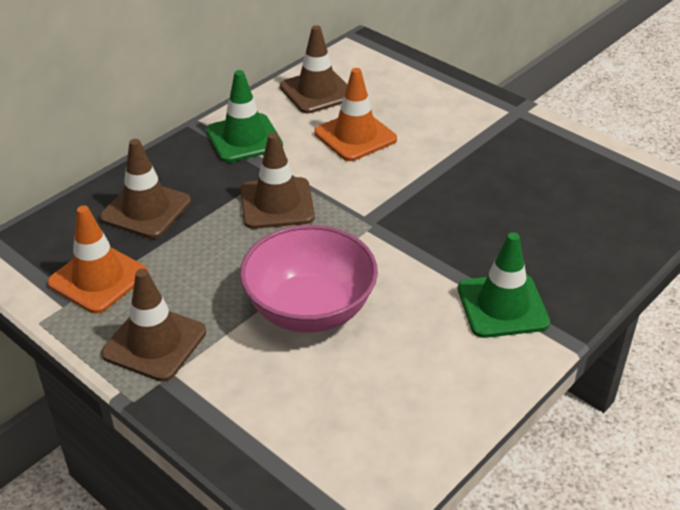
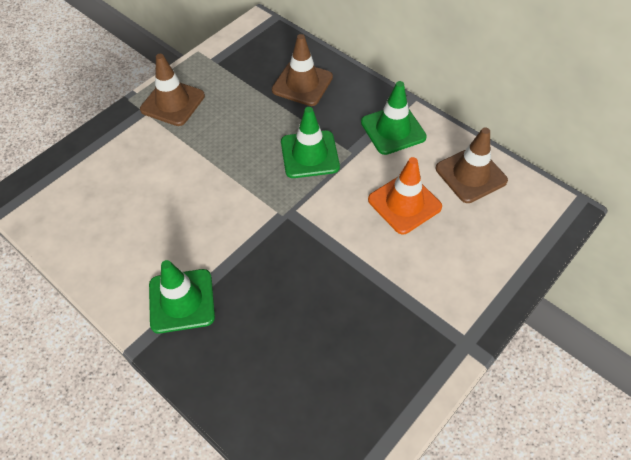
camera: 90 degrees right, 15 degrees up
(98, 278) = (233, 70): orange traffic cone -> none
(277, 203) = (309, 154): brown traffic cone -> green traffic cone
(309, 310) = (192, 178): pink bowl -> none

